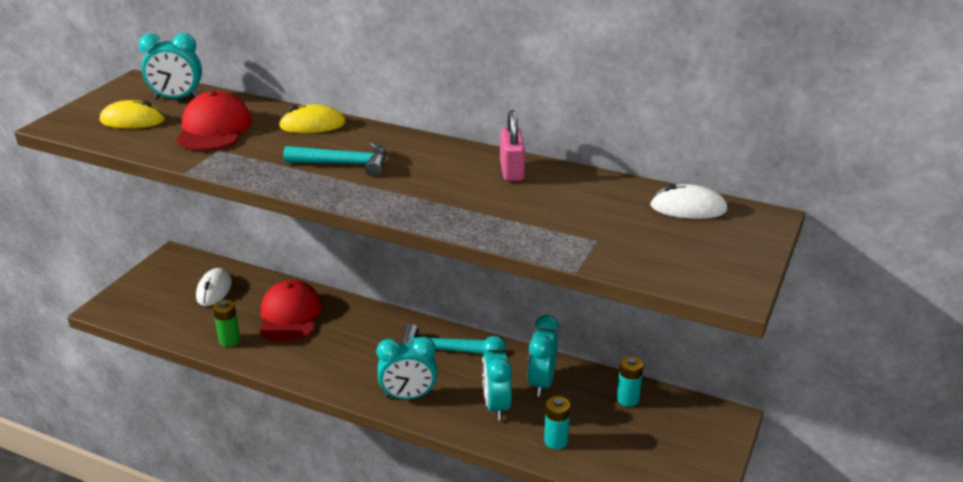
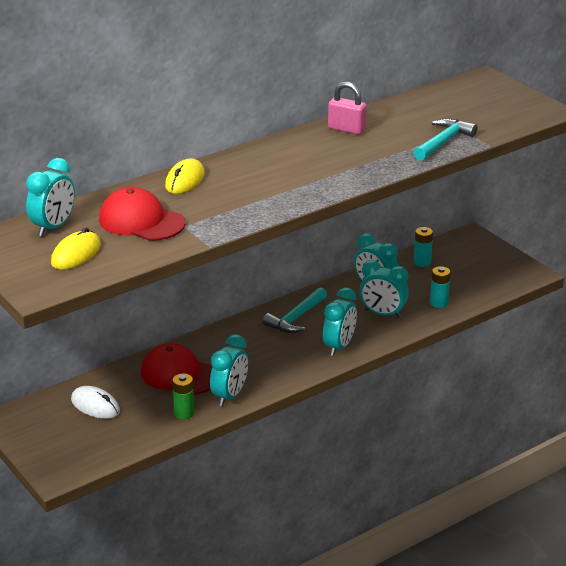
camera: 60 degrees left, 0 degrees up
(274, 356) = (230, 396): none -> turquoise clock
(345, 164) = (269, 182): turquoise hammer -> turquoise hammer (443, 142)
(688, 208) = (452, 93): white mouse -> none

